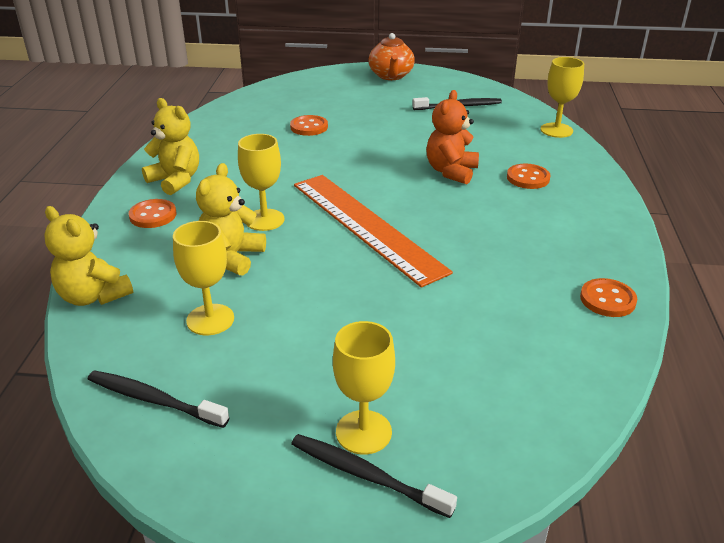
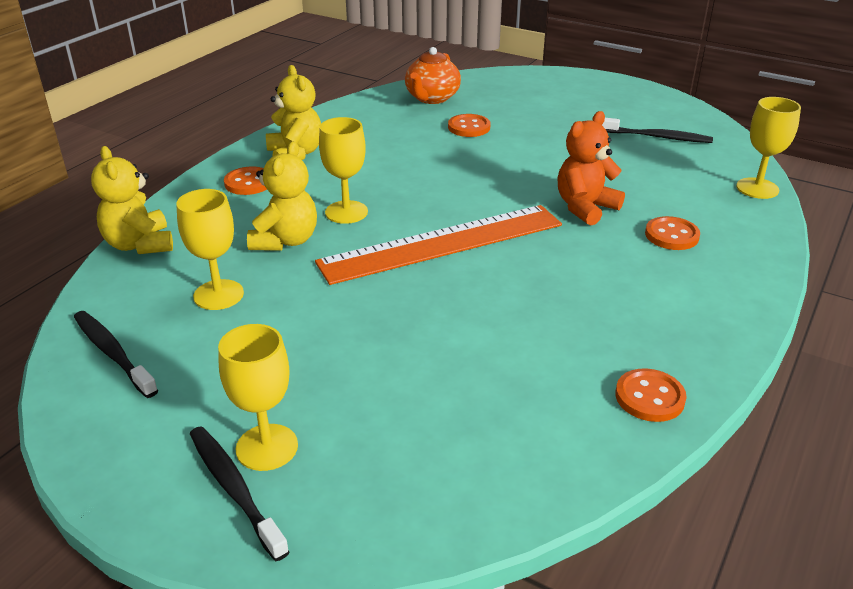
camera: 25 degrees right, 0 degrees up
(231, 257) = (285, 241): yellow teddy bear -> yellow teddy bear turned 150 degrees clockwise
(366, 226) = (442, 243): orange ruler -> orange ruler turned 75 degrees clockwise
(391, 76) = (605, 89): orange teapot -> orange teapot (432, 98)

